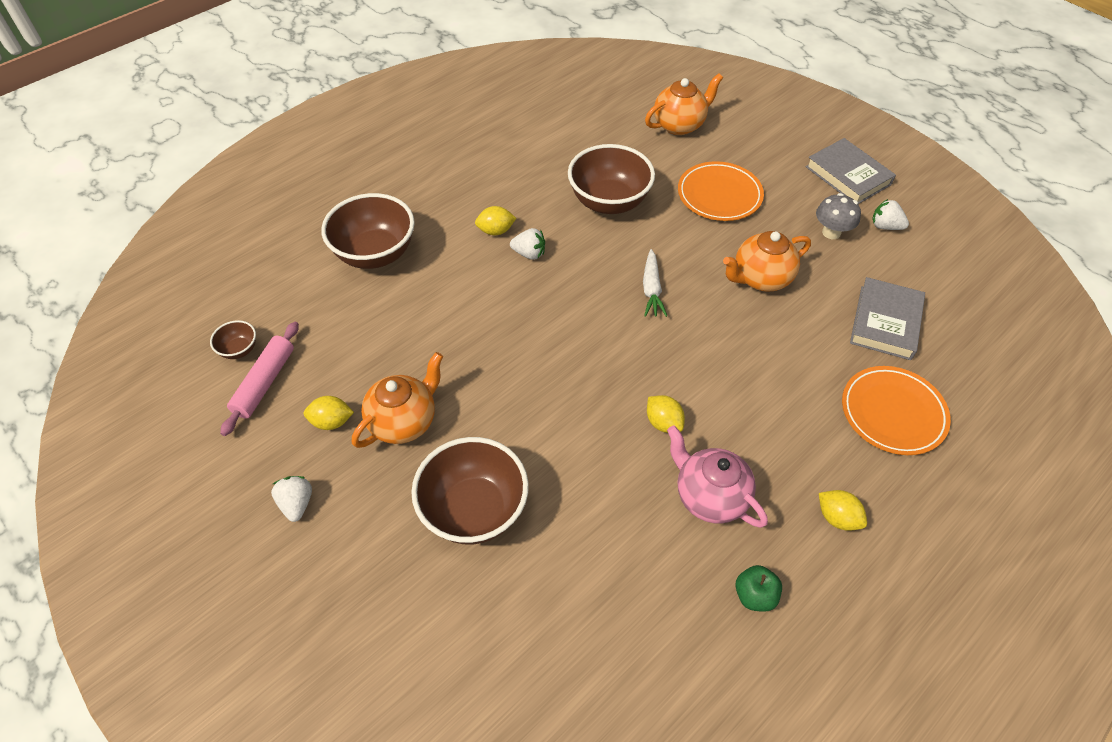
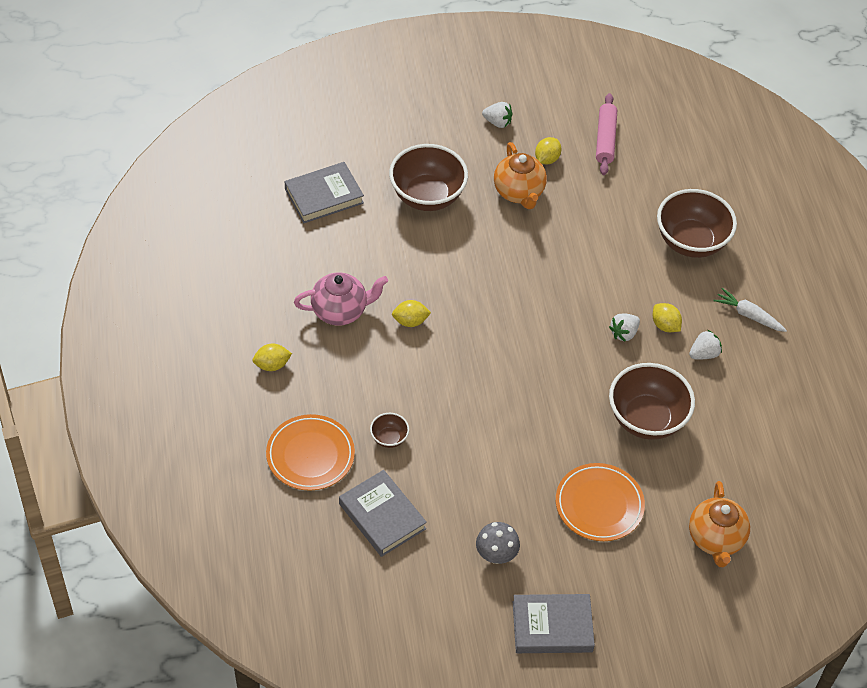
camera: 120 degrees right, 0 degrees up
(239, 350) = (645, 136): brown bowl -> brown bowl (389, 438)
(265, 383) = (605, 139): pink rolling pin -> pink rolling pin turned 45 degrees clockwise
(496, 231) = (665, 325): yellow lemon -> yellow lemon turned 60 degrees counterclockwise
(558, 631) = (324, 196): none -> grey book
(651, 289) = (529, 388): white carrot -> white carrot (748, 315)
(754, 595) = (266, 291): green apple -> none
(760, 279) = (486, 466): orange teapot -> none
(885, 226) = (472, 603): white strawberry -> white strawberry (704, 354)

